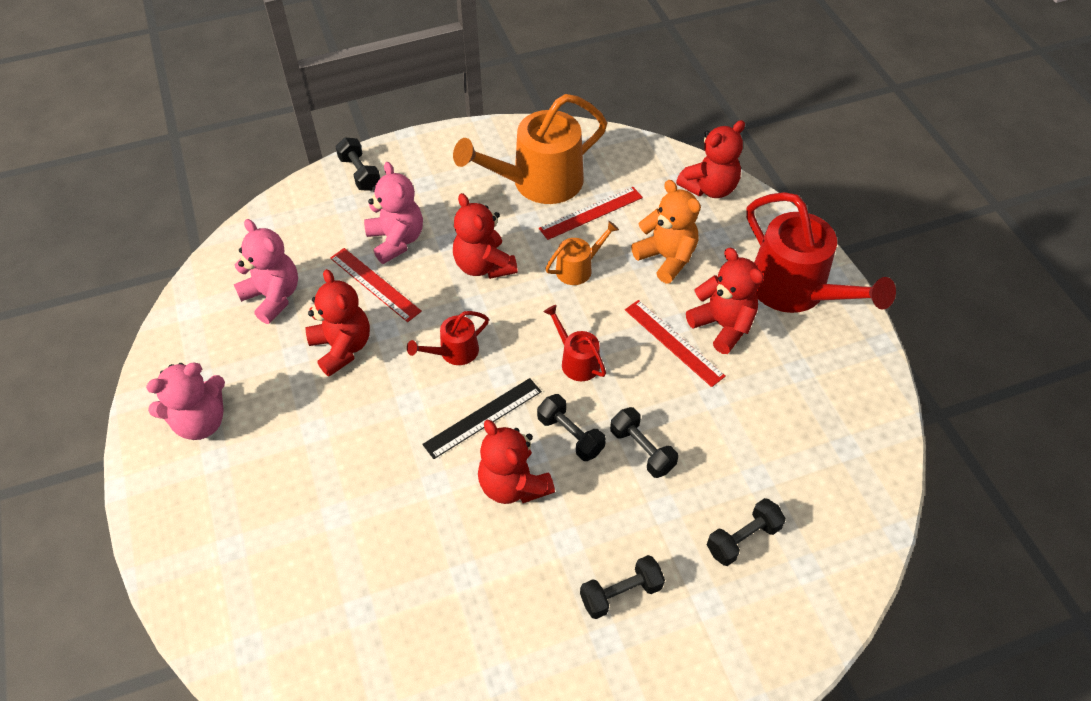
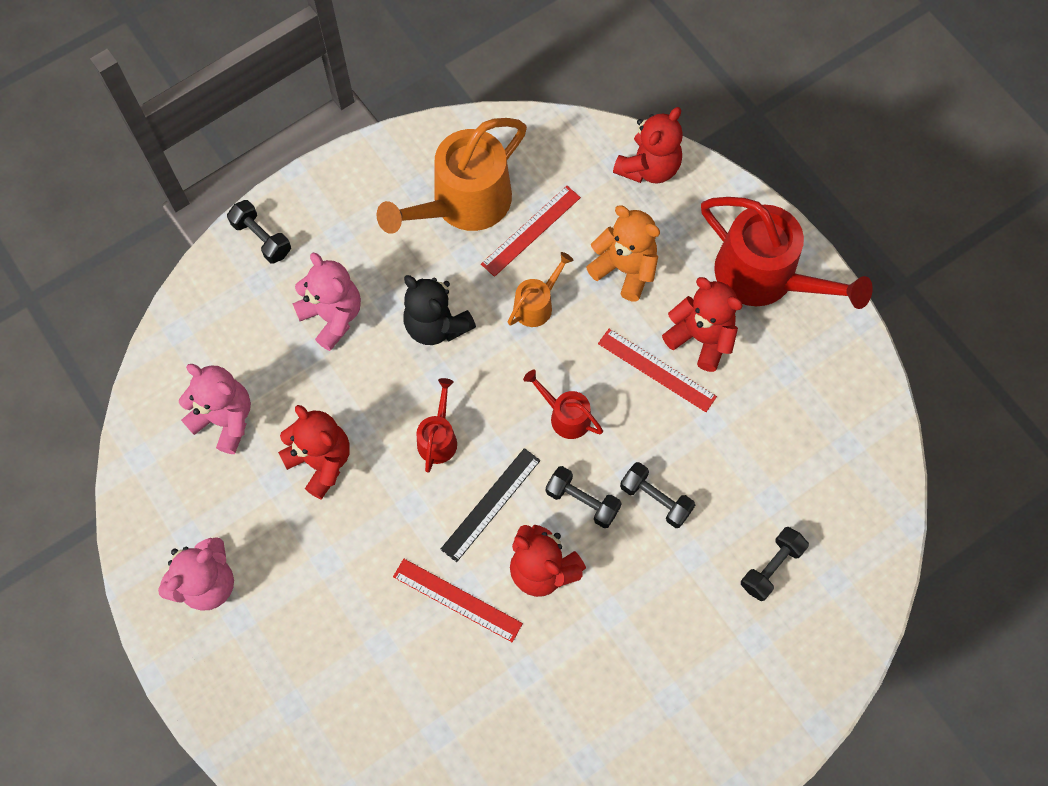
camera: 15 degrees left, 15 degrees up
(375, 284) = (328, 377): red ruler -> red ruler (457, 600)
(454, 352) = (438, 438): red watering can -> red watering can turned 150 degrees clockwise
(484, 265) = (436, 325): red teddy bear -> black teddy bear
(621, 593) = (673, 651): black dumbbell -> none

